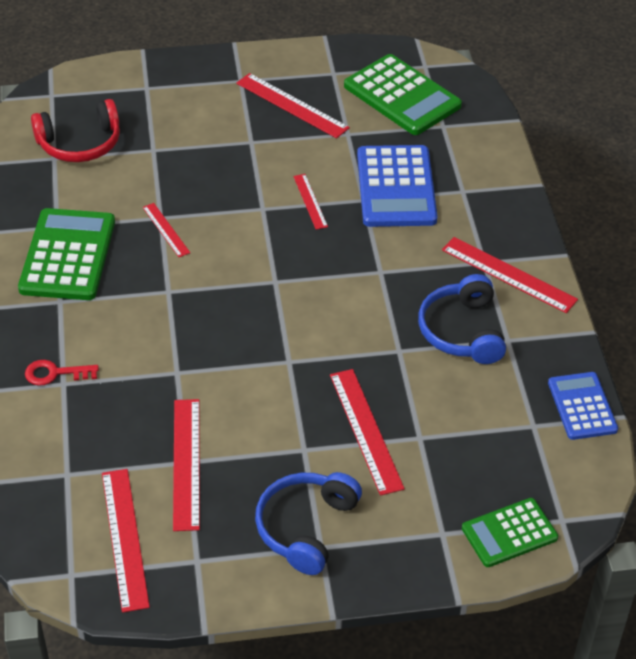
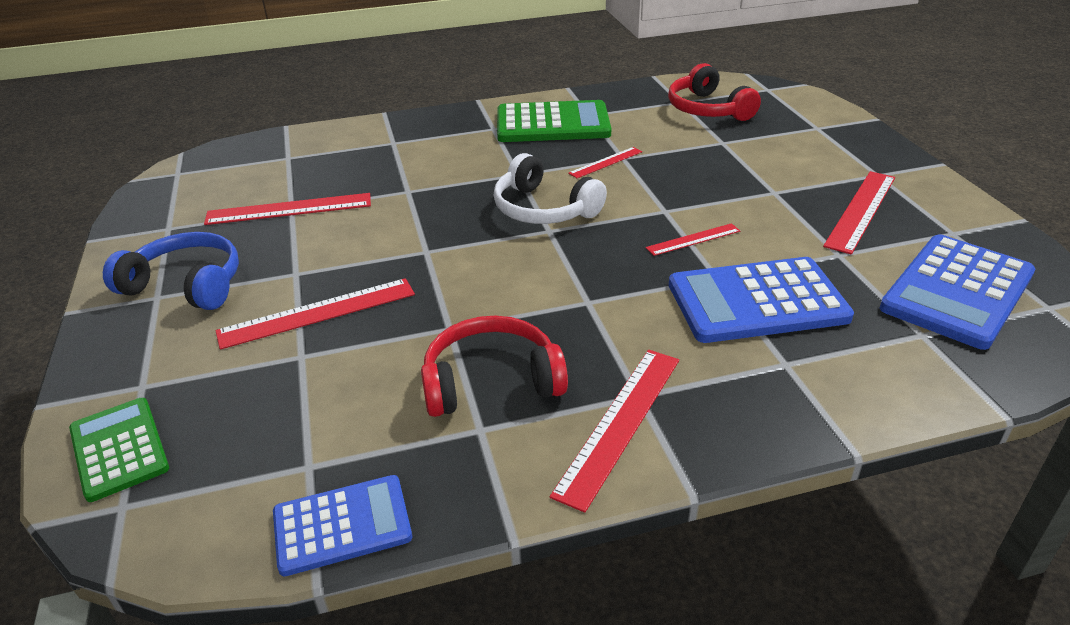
camera: 85 degrees right, 10 degrees down
(55, 373) = (404, 138): red key -> none
(125, 538) = (207, 191): red ruler -> none
(239, 281) = (543, 209): none -> white headphones
(402, 96) = (957, 291): green calculator -> blue calculator
(462, 331) = (491, 381): blue headphones -> red headphones

